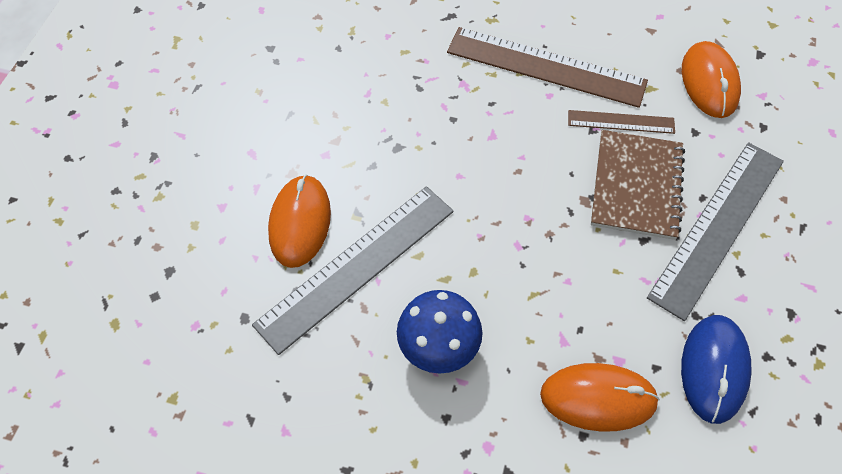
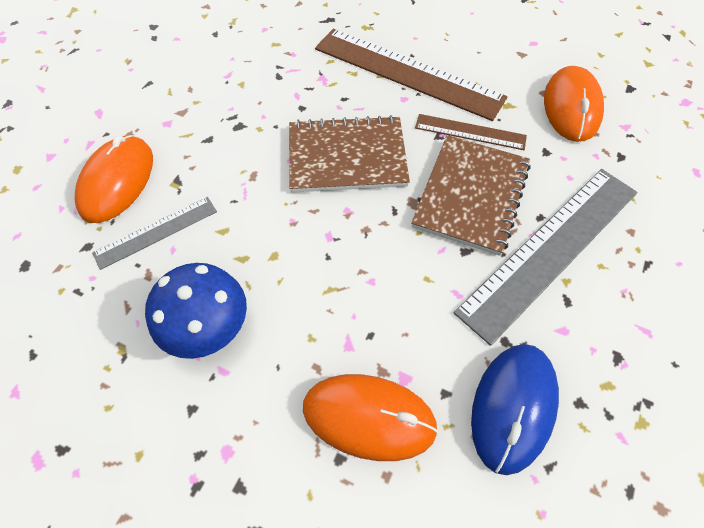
camera: 10 degrees right, 0 degrees up
(357, 266) = (156, 232): grey ruler -> grey ruler, size x0.51
(512, 164) = (347, 157): none -> brown notebook

